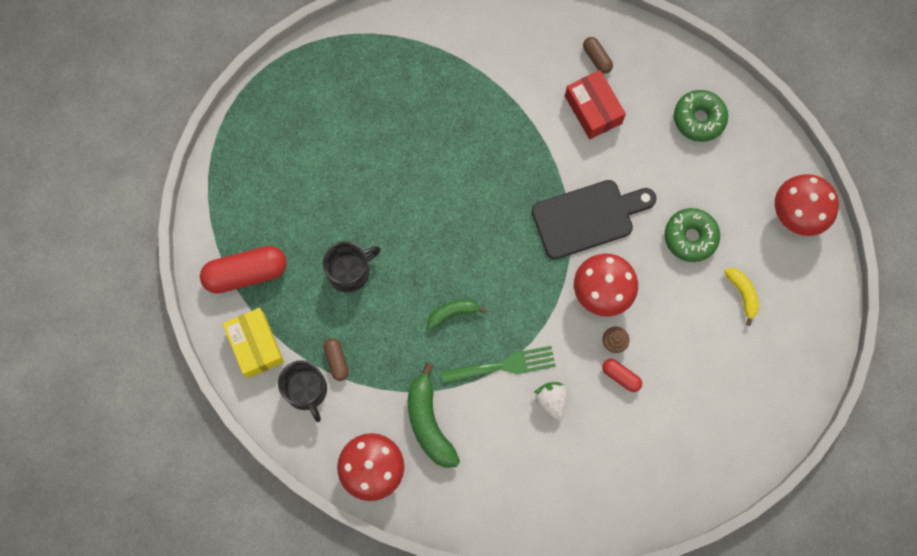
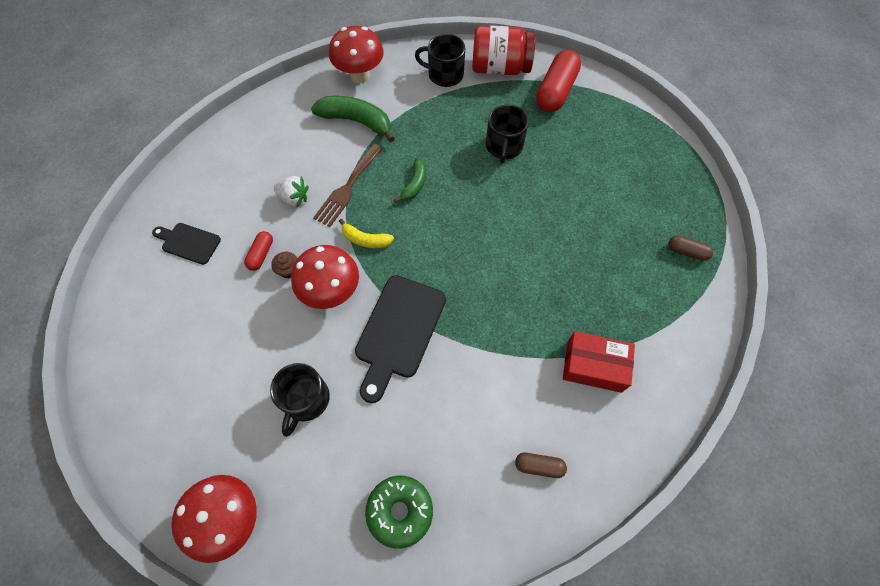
camera: 130 degrees right, 10 degrees down
(255, 345) = (500, 68): yellow box -> red jar
(336, 361) = (448, 101): brown capsule -> brown capsule (687, 252)
(503, 365) = (347, 188): green fork -> brown fork
(593, 109) = (490, 418): red box -> red box (594, 366)
(621, 376) = (261, 254): red capsule -> red capsule turned 60 degrees counterclockwise
(663, 445) = (188, 243): none -> black cutting board
(690, 237) = (306, 400): green donut -> black mug
(742, 294) = (221, 399): yellow banana -> yellow banana (365, 239)

